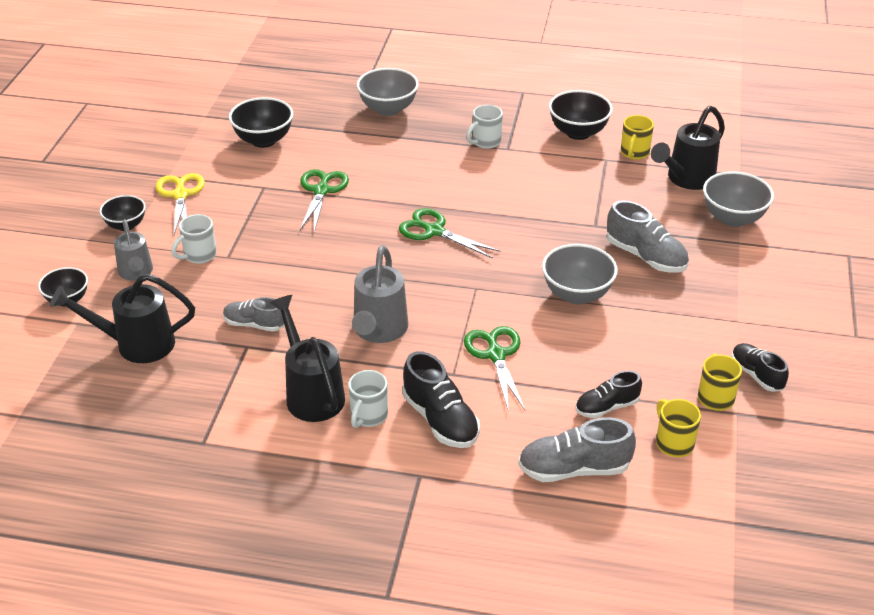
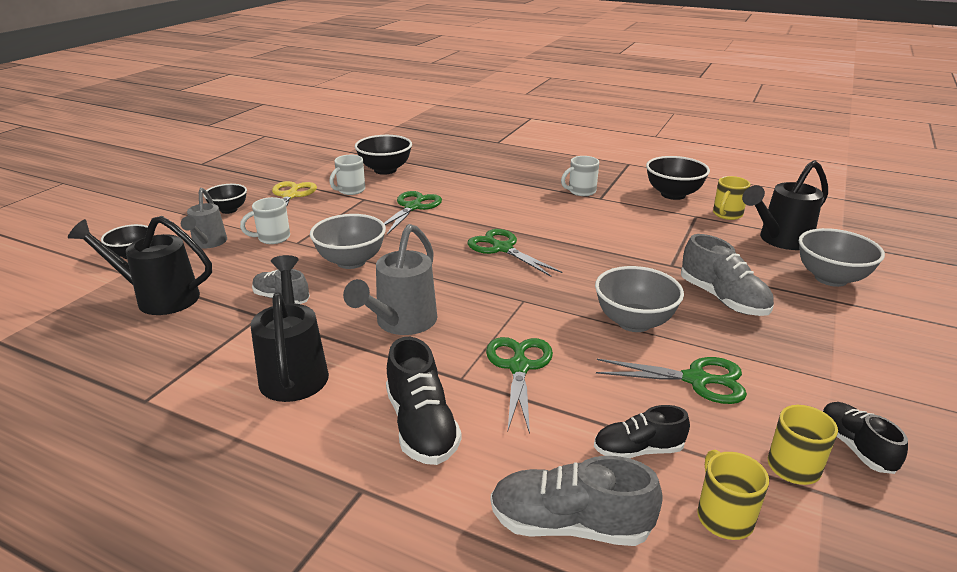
camera: 15 degrees right, 10 degrees down
(368, 416) = (340, 406): white mug -> white mug (350, 190)
(388, 109) = (503, 162): grey bowl -> grey bowl (351, 261)
(637, 340) = (696, 380): none -> green scissors

